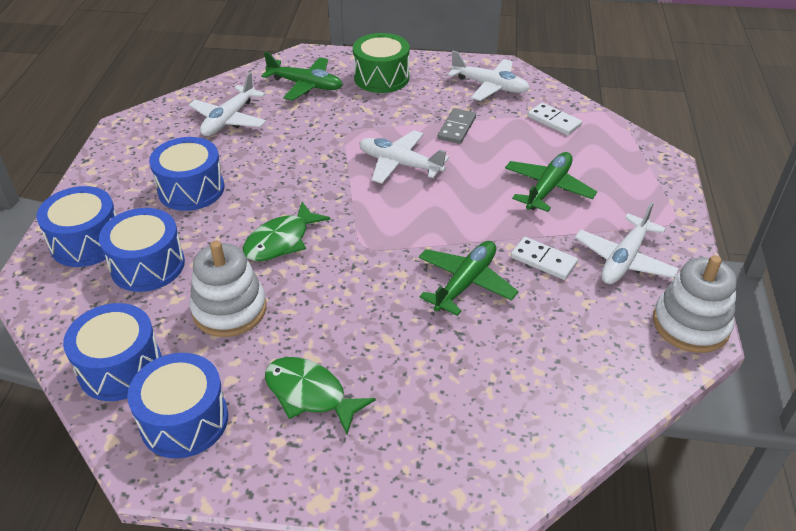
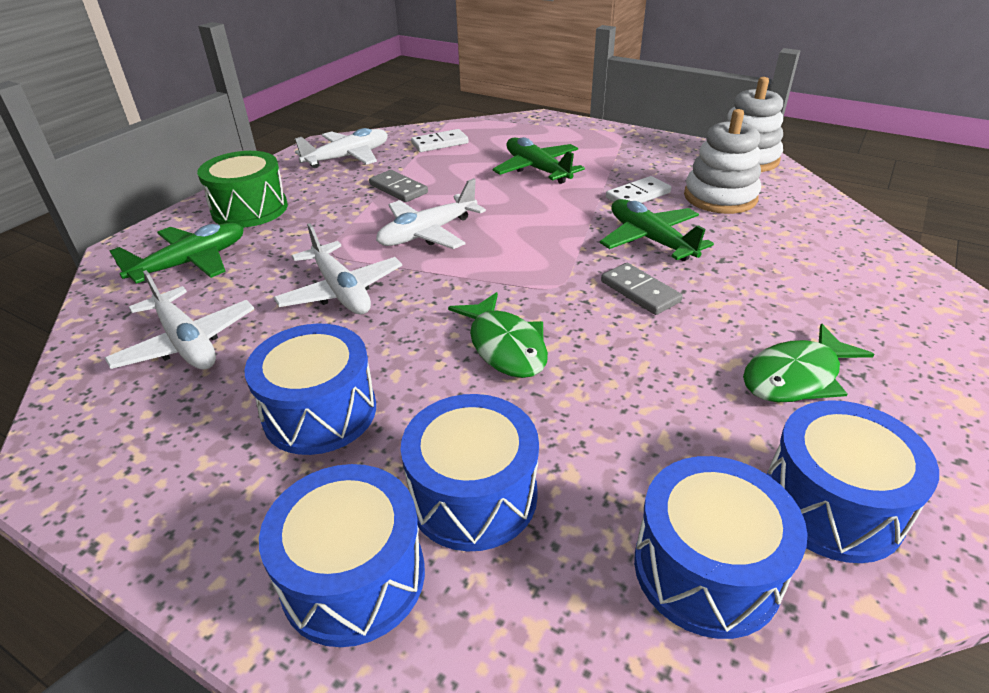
camera: 65 degrees left, 5 degrees down
(229, 309) = (619, 418): white stacking toy -> white stacking toy (720, 197)
(380, 292) = (640, 291): none -> grey domino
(624, 260) = (656, 163): white plane -> white plane (341, 291)

